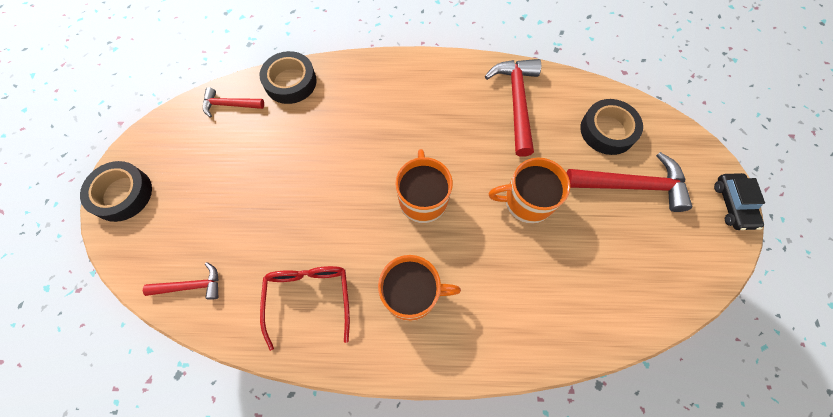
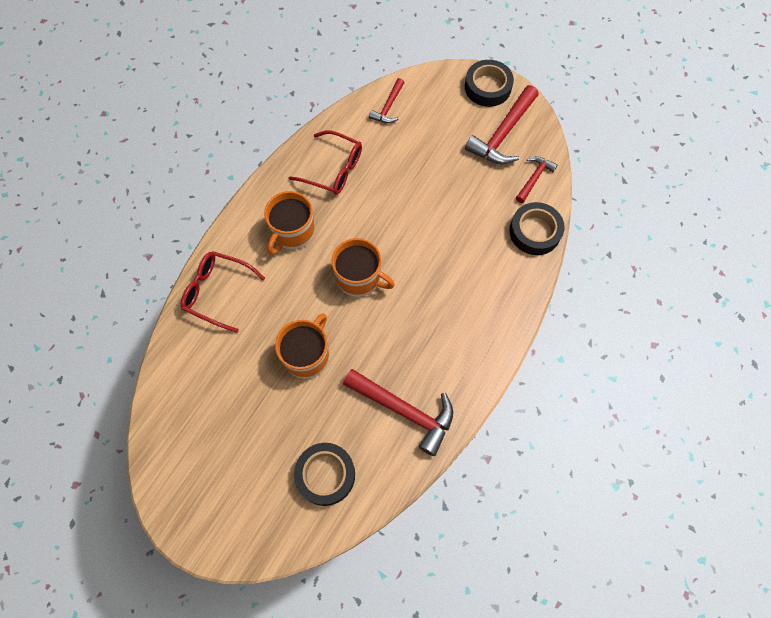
camera: 120 degrees right, 0 degrees up
(527, 330) = (217, 292): none -> red glasses
(631, 186) = (263, 453): red hammer -> red hammer (503, 134)
(733, 205) = (188, 532): black car -> none

